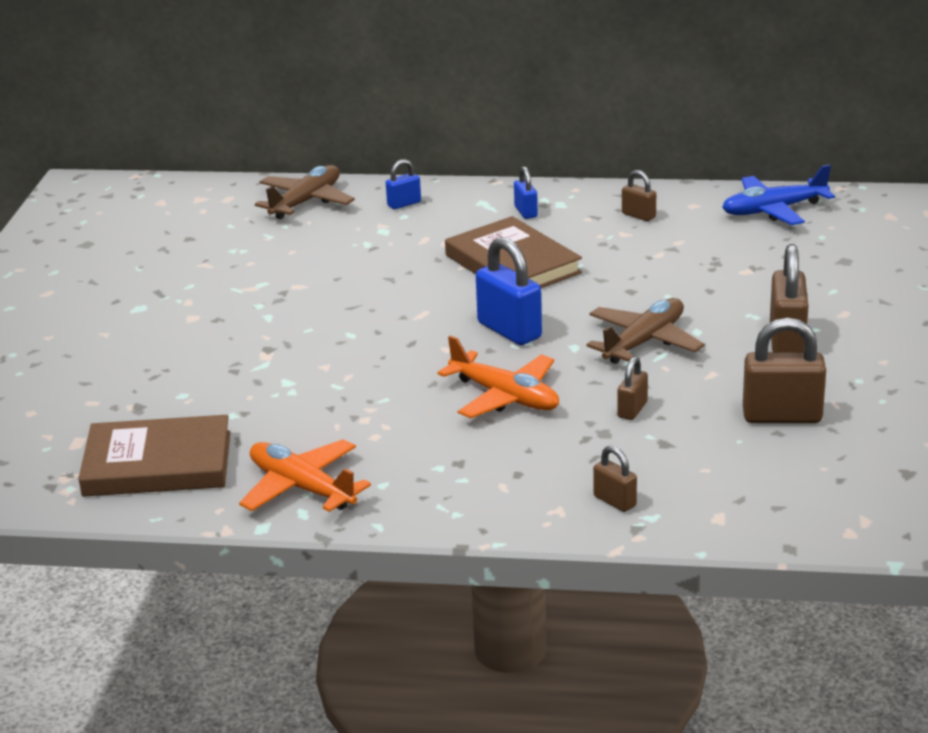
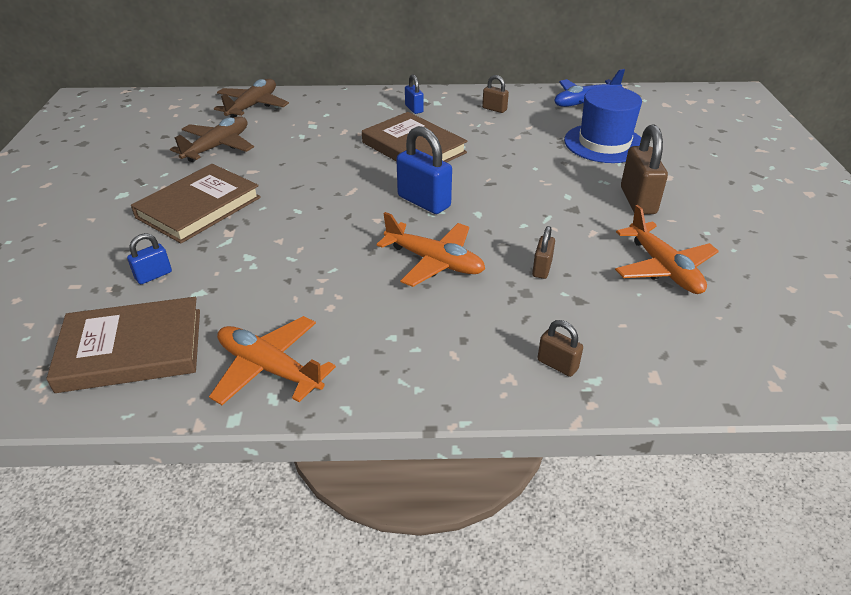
camera: 10 degrees left, 10 degrees up
(231, 326) = (199, 207): none -> brown book
(404, 204) = (325, 105): blue padlock -> blue padlock (153, 275)
(644, 342) = (531, 207): brown plane -> brown plane (218, 147)
(775, 267) = (604, 143): none -> blue hat
(782, 416) = (663, 268): brown padlock -> orange plane

